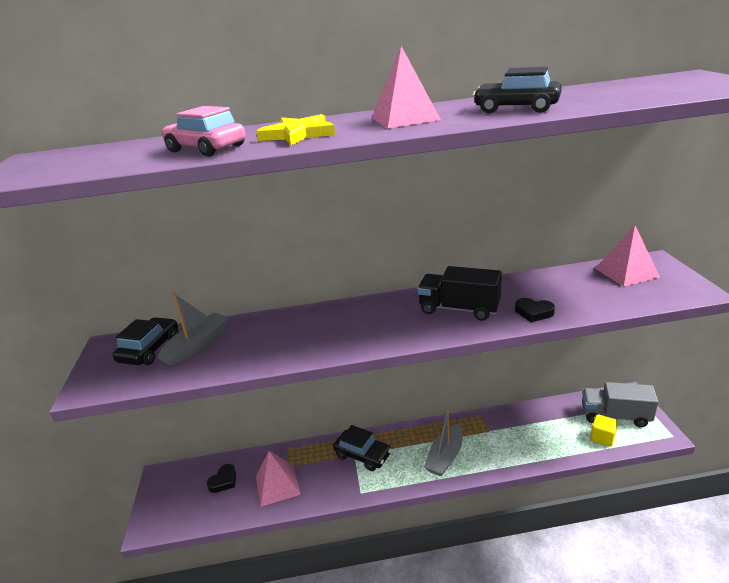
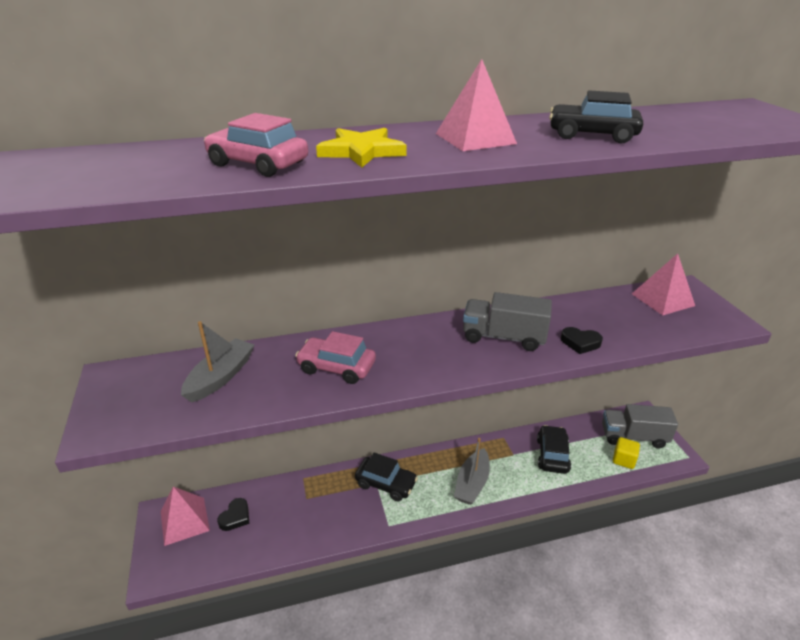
camera: 10 degrees left, 5 degrees up
(150, 349) = (164, 382): black car -> black car (552, 455)
(277, 485) = (297, 520): pink pyramid -> pink pyramid (184, 520)
(299, 336) = (336, 367): none -> pink car
(459, 309) = (503, 337): black truck -> grey truck

